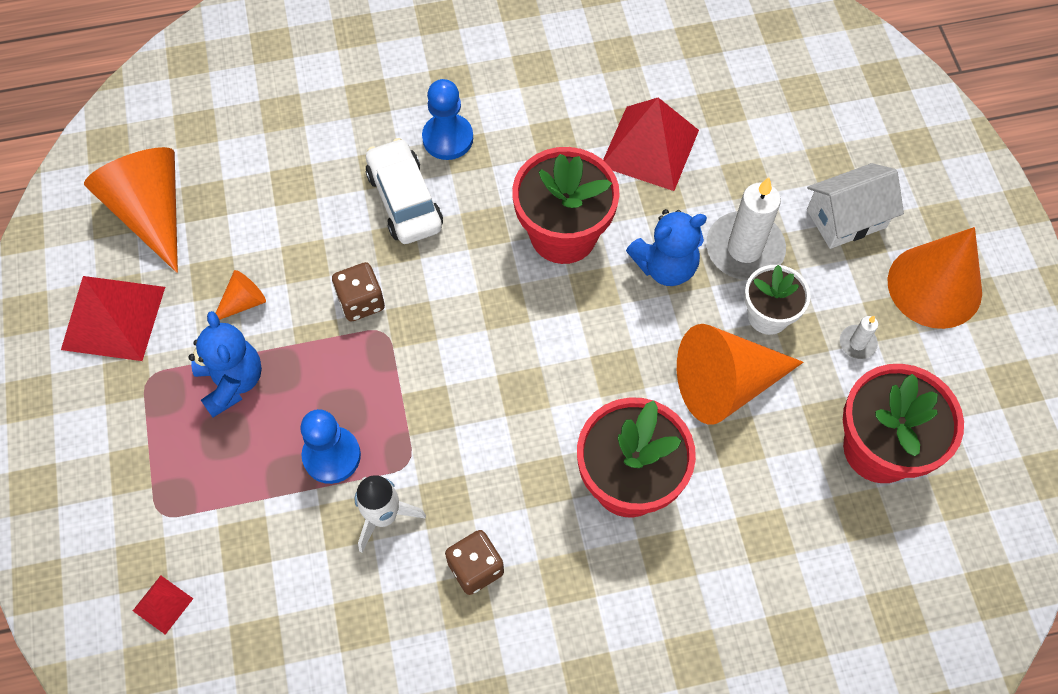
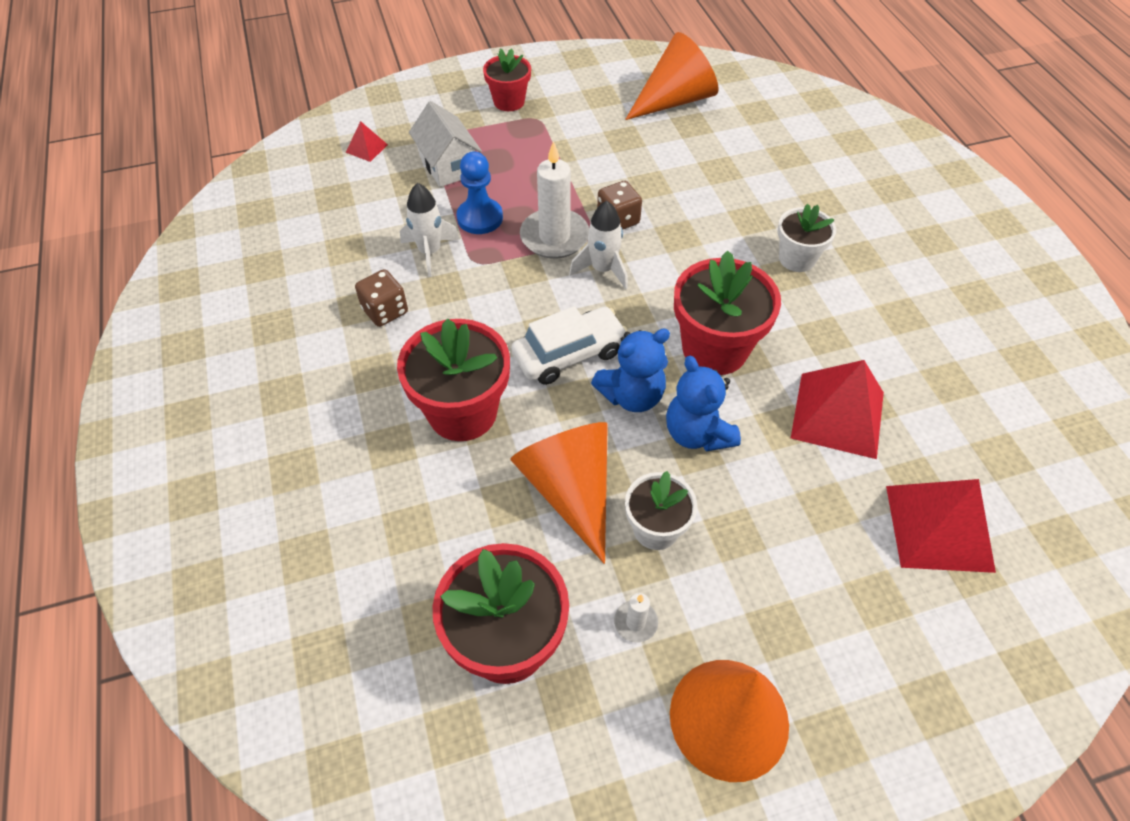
camera: 85 degrees right, 10 degrees down
(103, 411) = (509, 101): none -> red flower pot
(113, 318) = (582, 95): red pyramid -> red pyramid (938, 527)
(232, 382) = (537, 158): blue teddy bear -> blue teddy bear (632, 396)
(243, 302) = (606, 156): orange cone -> none
(405, 200) = (722, 237): white car -> white car (569, 354)
(439, 326) = (603, 269): none -> white rocket
(448, 138) = (797, 259): blue pawn -> white flower pot
(744, 249) = (734, 505): white candle -> white candle (554, 237)
(846, 218) = (801, 614): white house -> white house (448, 165)

